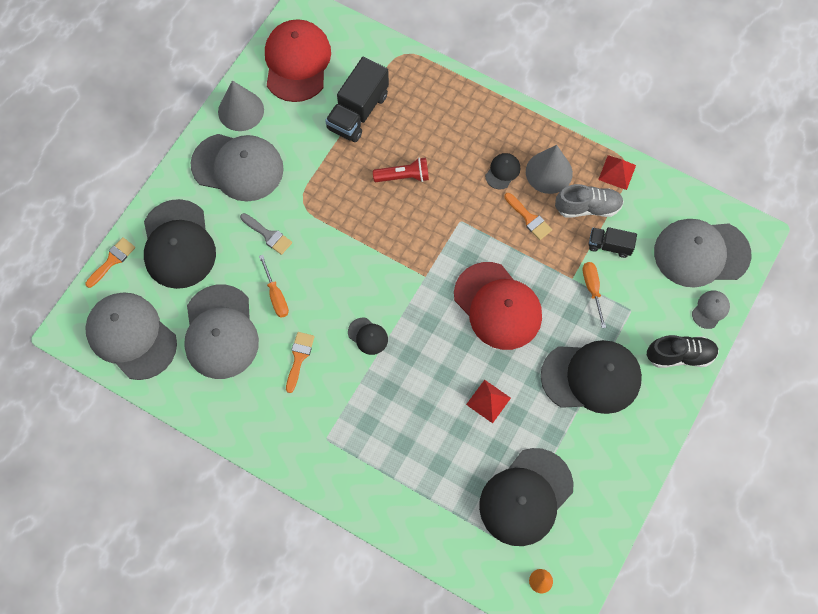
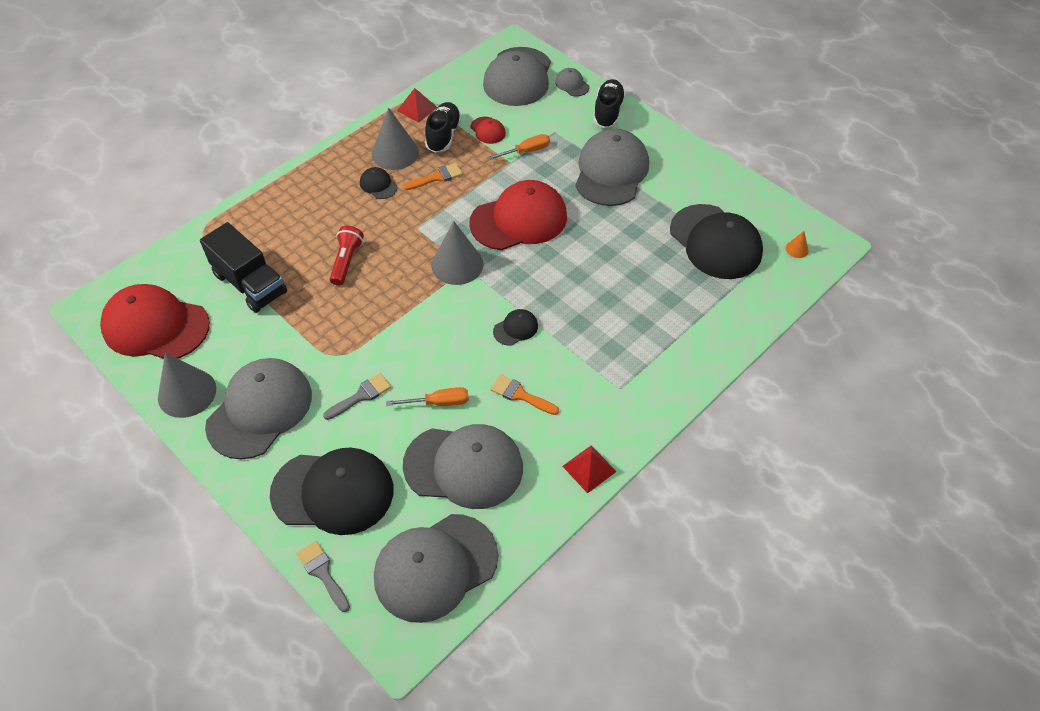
camera: 75 degrees left, 15 degrees down
(112, 260) = (322, 573): orange brush -> grey brush
(426, 267) = (457, 264): none -> grey cone
(488, 401) = (614, 248): red pyramid -> red pyramid (589, 468)
(587, 207) = (443, 135): grey shoe -> black shoe
(591, 377) = (611, 171): black cap -> grey cap
(592, 289) = (526, 151): orange screwdriver -> orange screwdriver turned 150 degrees clockwise
(609, 246) = (488, 130): black truck -> red cap

